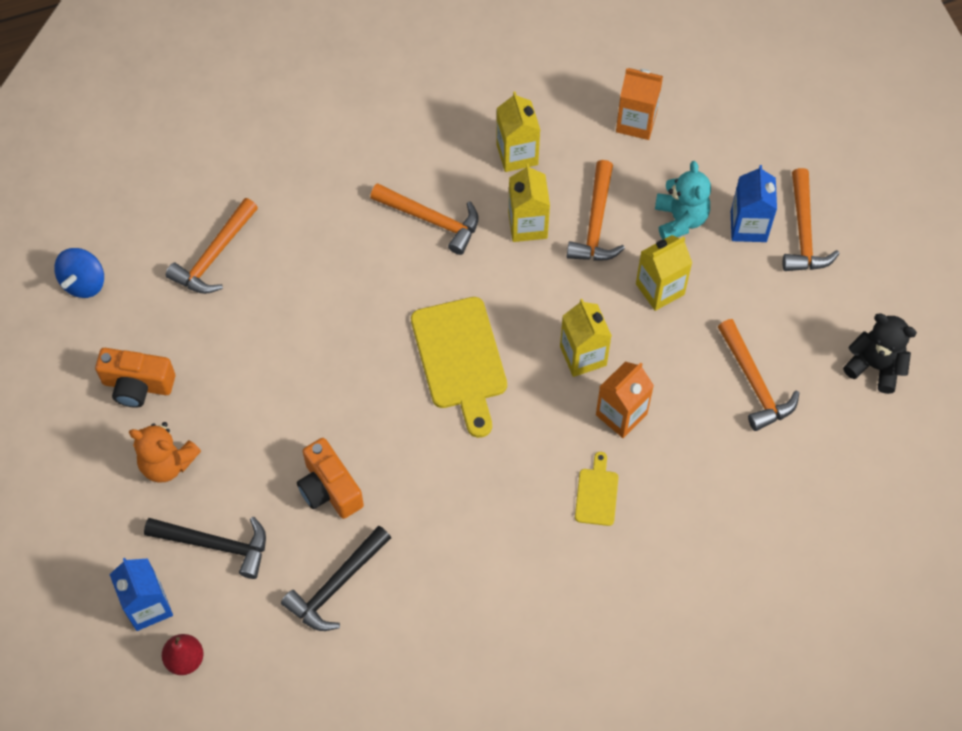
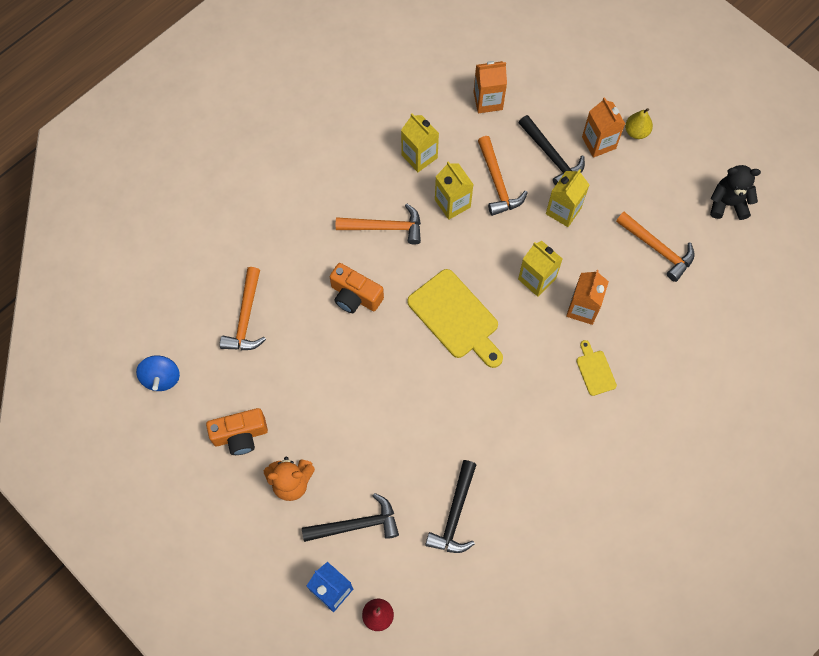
camera: 25 degrees left, 5 degrees up
(329, 489) = (414, 449): orange camera -> orange camera (355, 296)
(680, 219) = (552, 156): turquoise teddy bear -> black hammer
(748, 226) = (598, 142): blue carton -> orange carton
(803, 232) = (636, 132): orange hammer -> yellow pear

